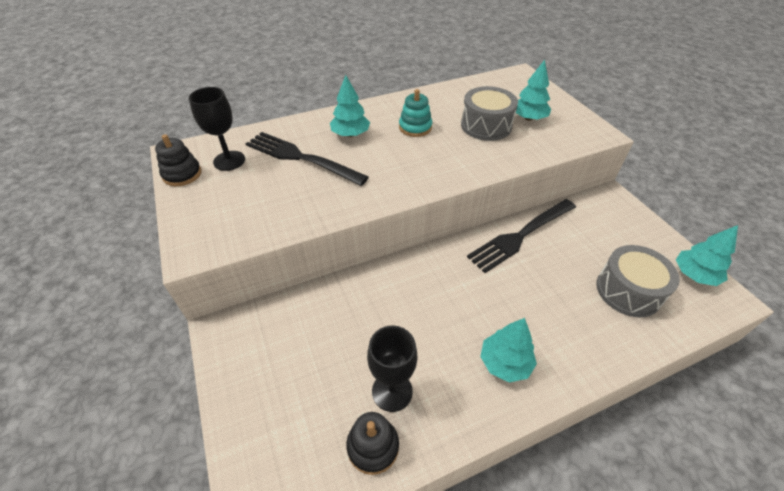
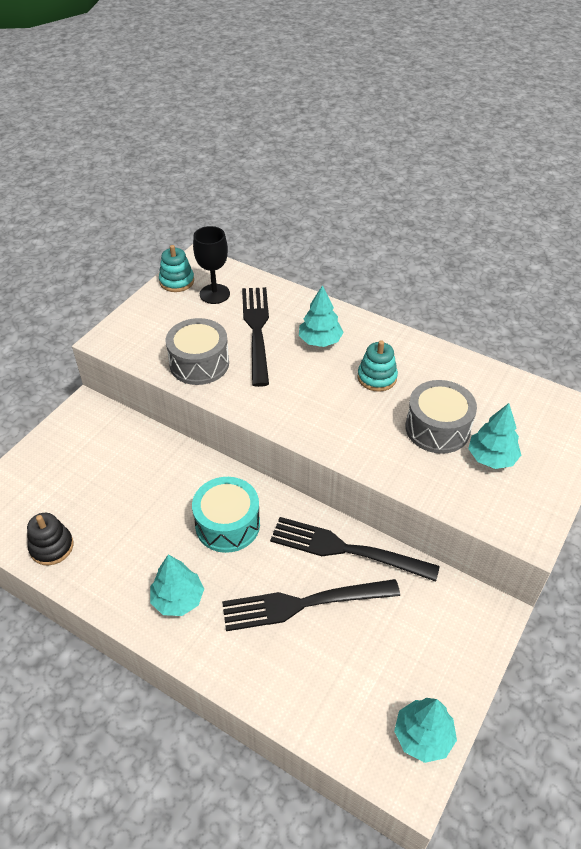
camera: 55 degrees right, 0 degrees up
(182, 174) = (177, 281): black stacking toy -> turquoise stacking toy
(392, 391) = (102, 535): black goblet -> none
(449, 291) = (227, 524): none -> turquoise drum
(555, 282) = (303, 604): none -> black fork
(628, 291) = (343, 673): grey drum -> grey drum (199, 363)

